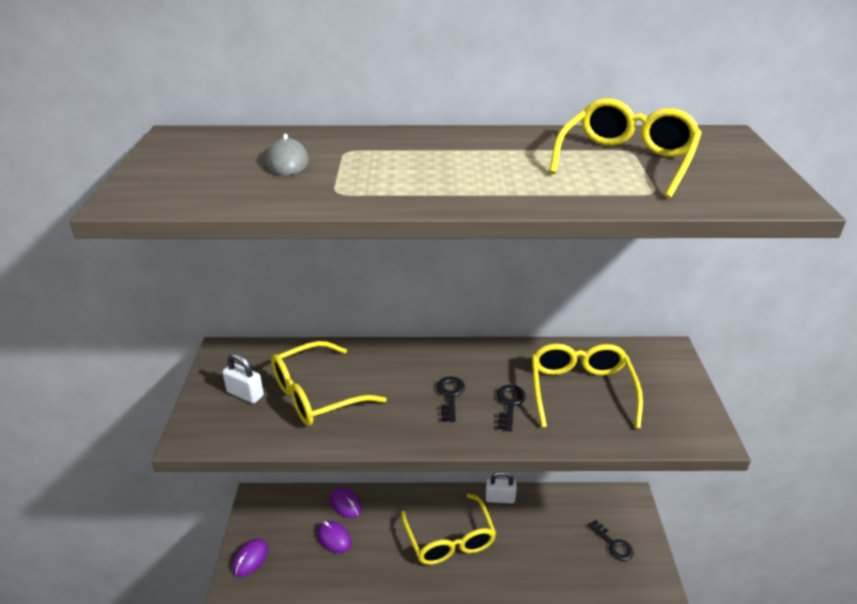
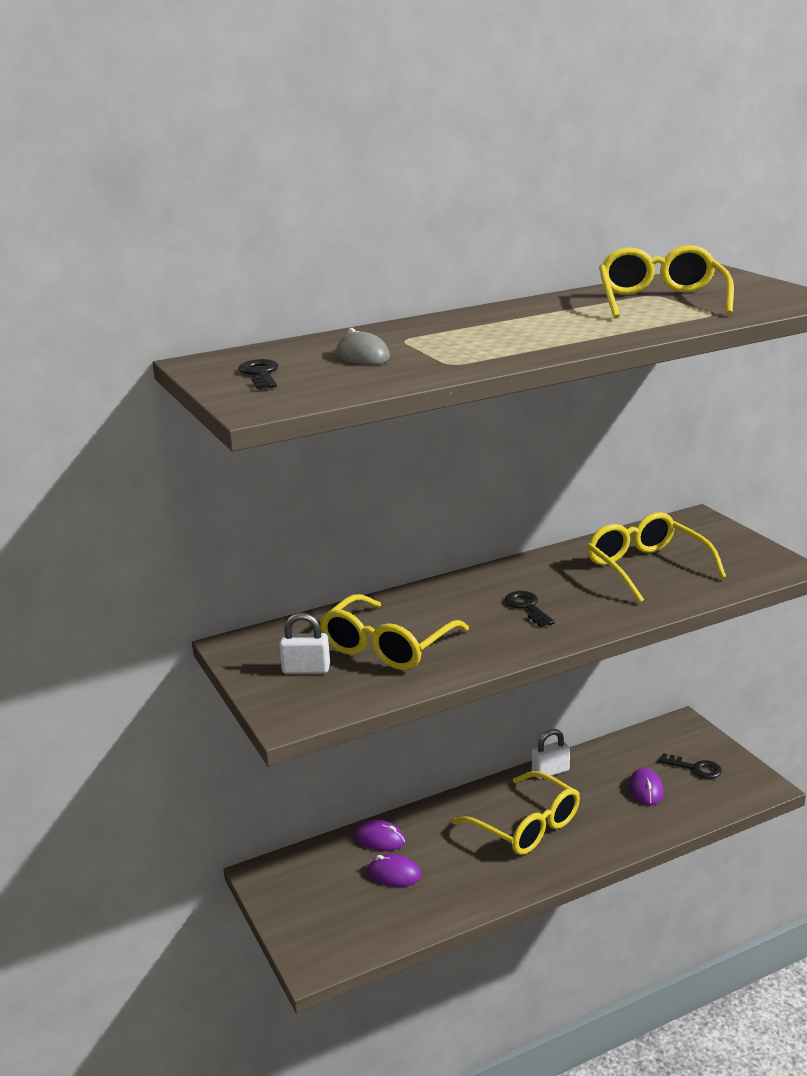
camera: 25 degrees left, 10 degrees down
(250, 559) = (308, 930): purple mouse -> purple mouse (645, 790)
(509, 404) = (591, 596): black key -> black key (260, 374)

